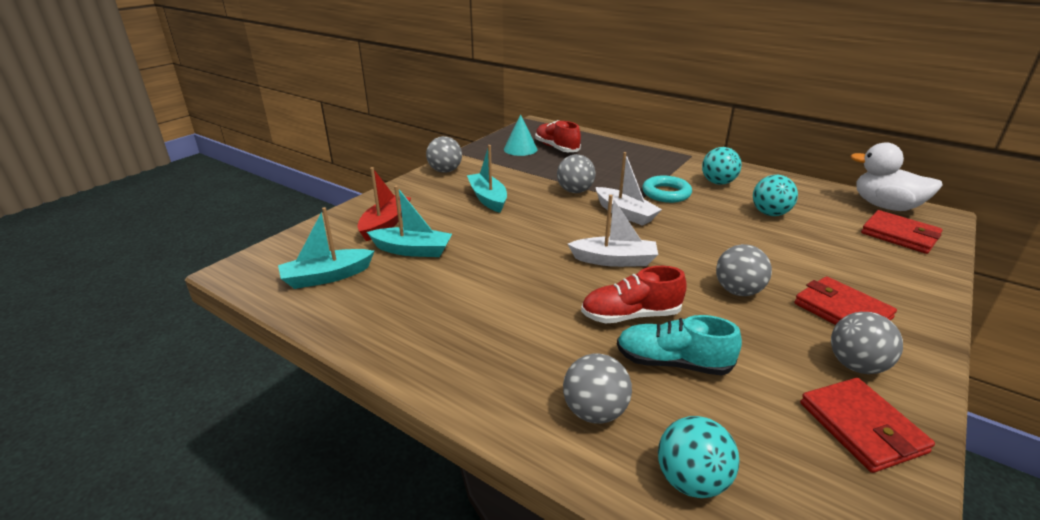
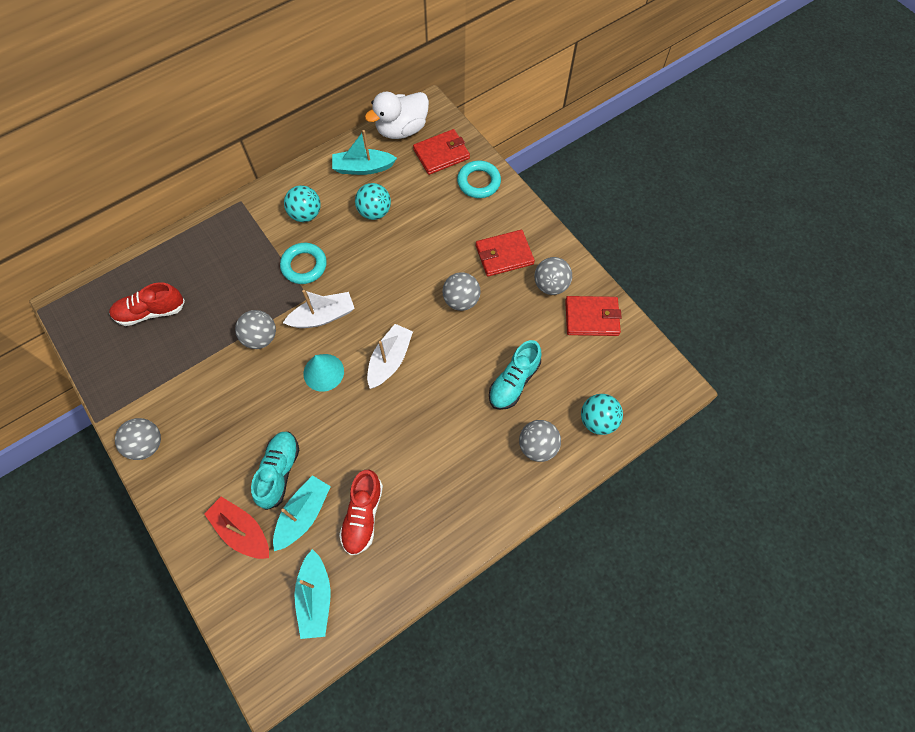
camera: 70 degrees left, 35 degrees up
(451, 228) = (279, 471): none -> turquoise shoe
(488, 199) = (236, 421): turquoise boat -> turquoise boat (363, 168)
(520, 149) = (132, 349): turquoise cone -> turquoise cone (323, 372)
(630, 315) = (460, 383): red shoe -> red shoe (363, 516)
(908, 268) = (478, 182): none -> turquoise ring

